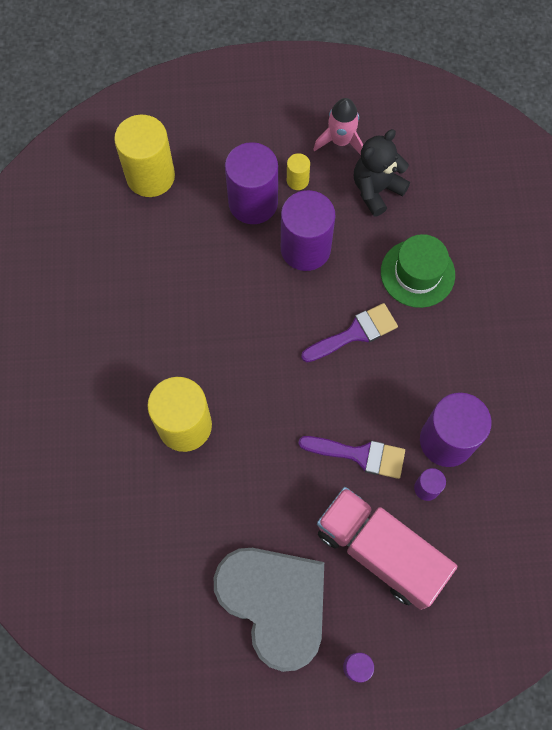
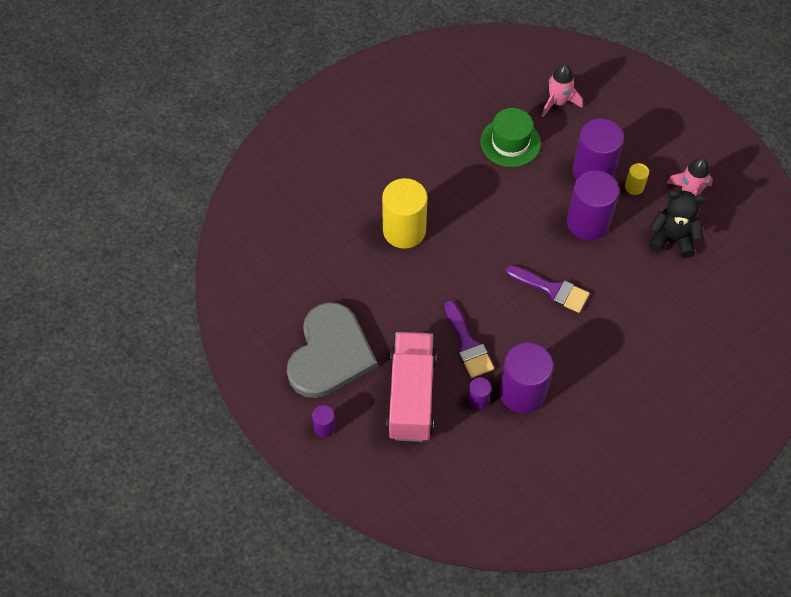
camera: 55 degrees right, 10 degrees down
(150, 176) = (558, 102): yellow cylinder -> pink rocket
(417, 273) = (631, 302): green hat -> green hat (510, 142)

